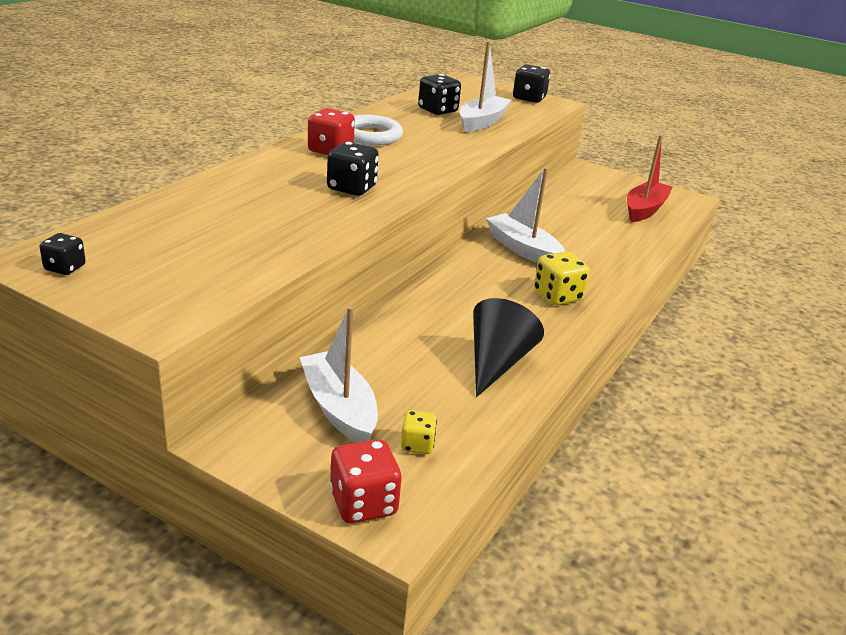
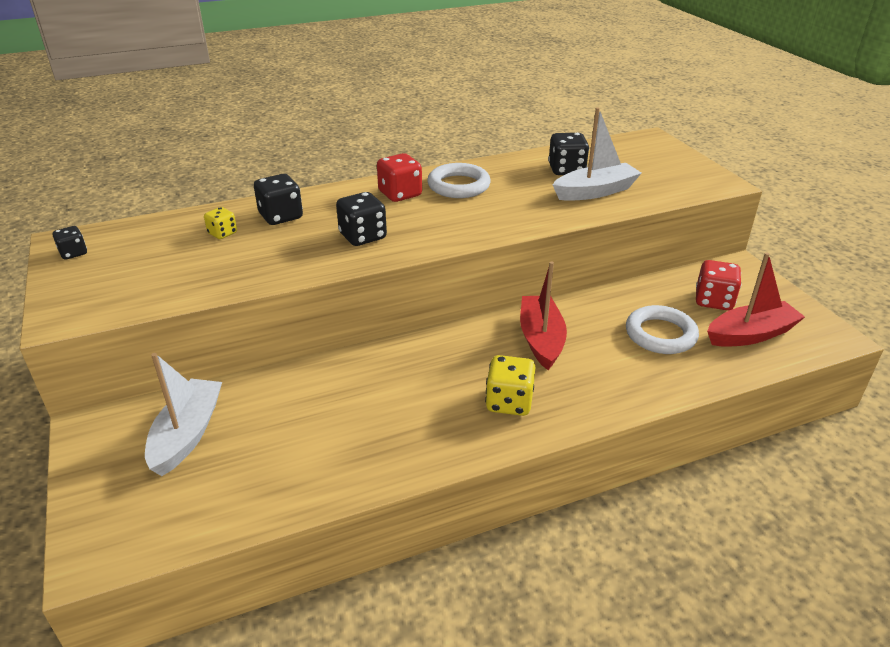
camera: 40 degrees right, 5 degrees up
(363, 503) = (99, 525): red dice -> red dice (713, 301)
(417, 445) = (197, 495): yellow dice -> yellow dice (222, 233)
(497, 362) = (359, 448): black cone -> none
(523, 249) = (541, 339): white boat -> red boat
(529, 98) = (694, 173): black dice -> black dice (281, 216)
(594, 224) = (660, 334): none -> white ring

